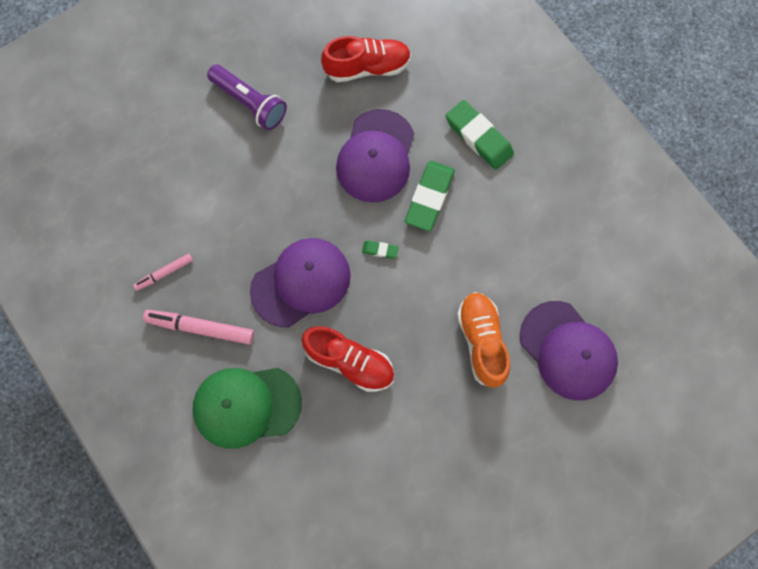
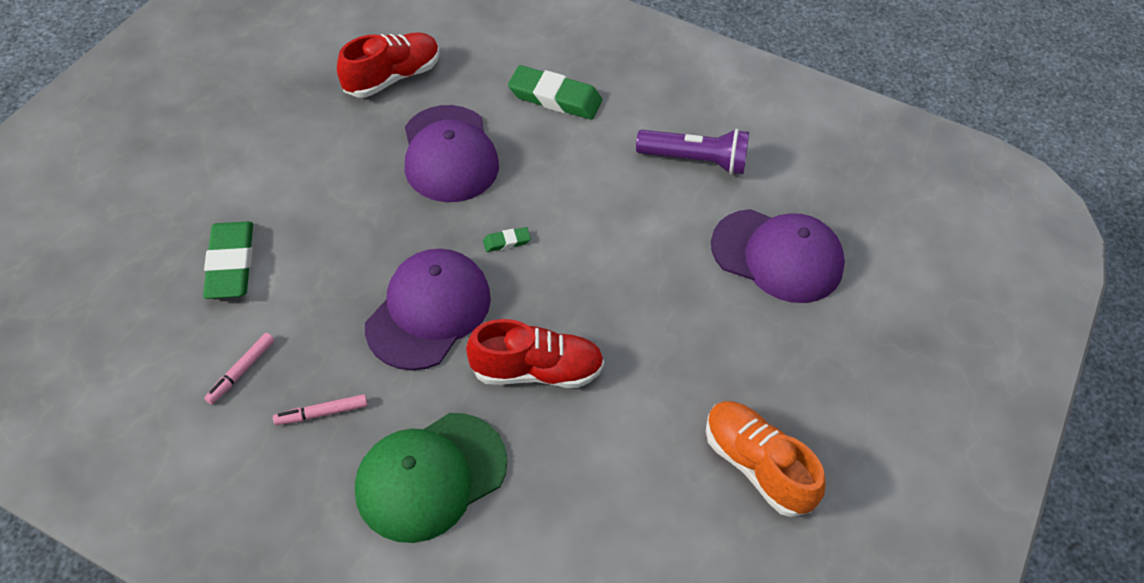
camera: 30 degrees left, 20 degrees down
(200, 328) = (322, 413): pink marker -> pink marker, size x0.58
(249, 103) = (267, 155): purple flashlight -> purple flashlight (695, 160)
(429, 197) = (534, 171): green eraser -> green eraser (231, 264)
(482, 342) = (679, 286): orange shoe -> orange shoe (757, 466)

